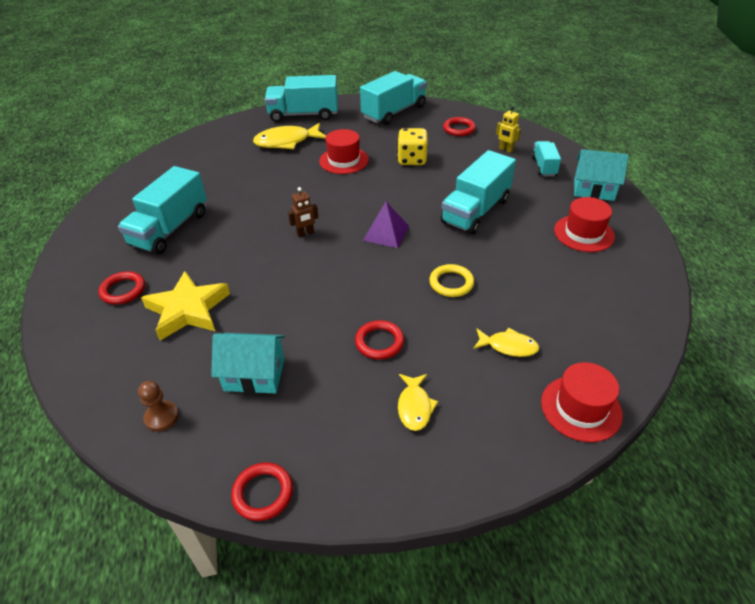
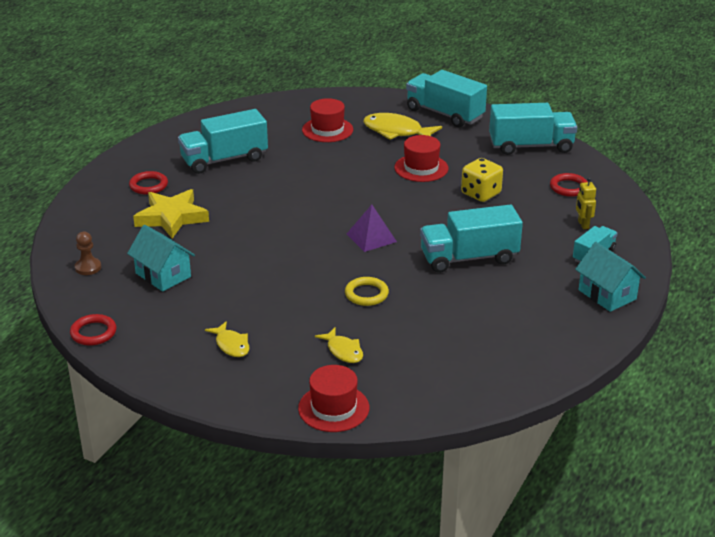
camera: 40 degrees right, 10 degrees down
(305, 233) = (311, 208): brown robot -> none
(379, 342) = (262, 300): red ring -> none
(414, 406) = (231, 345): yellow fish -> yellow fish turned 75 degrees counterclockwise
(583, 233) = (533, 319): red hat -> red hat (327, 130)

